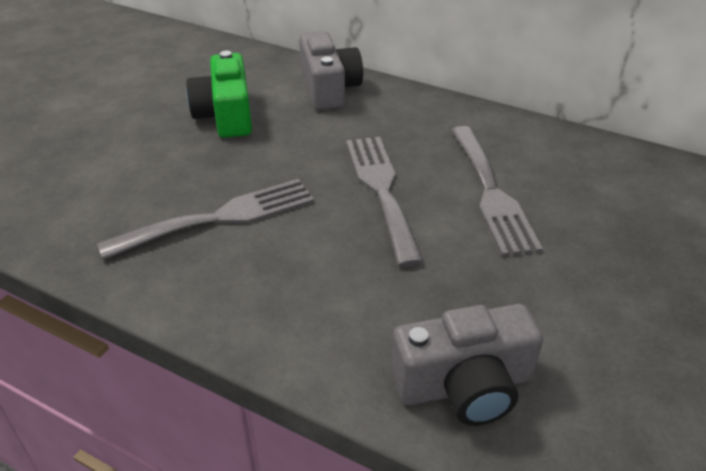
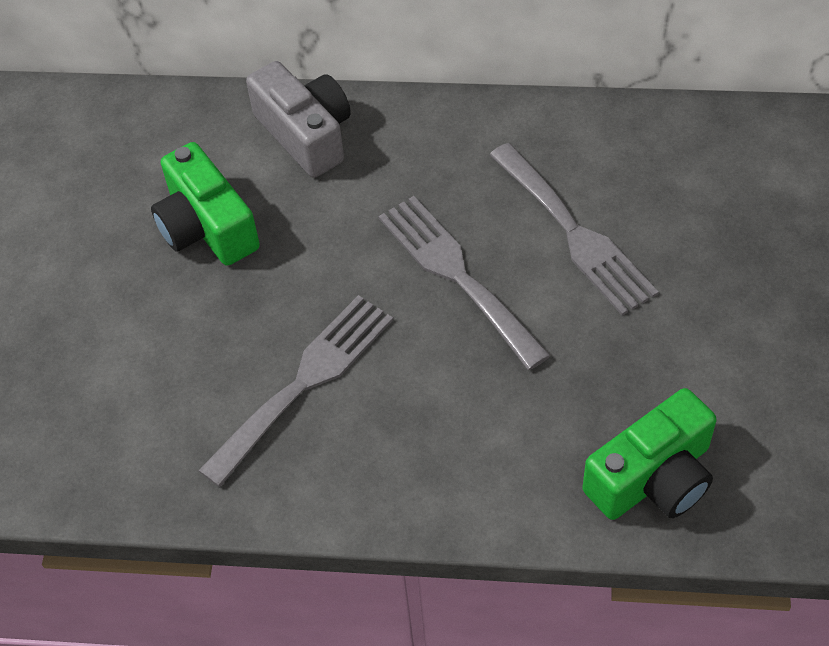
camera: 20 degrees left, 15 degrees up
(464, 385) = (652, 477): grey camera -> green camera

